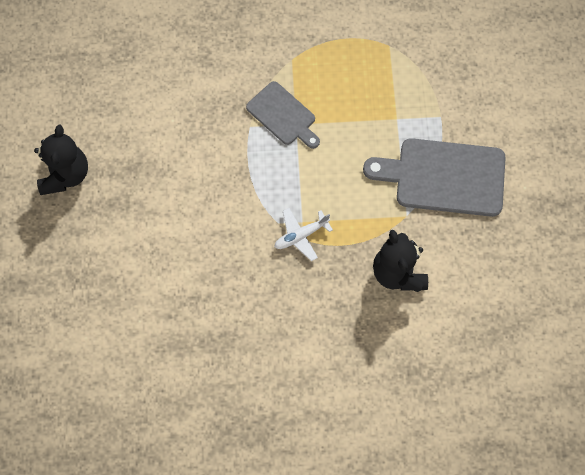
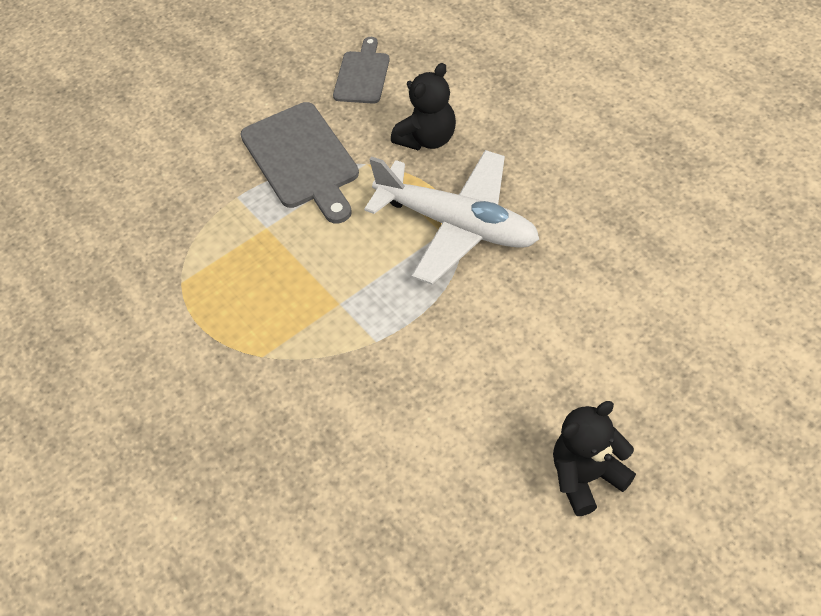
camera: 120 degrees left, 15 degrees down
(283, 115) = (338, 320): grey cutting board -> grey cutting board (362, 75)
(301, 236) = (457, 225): white plane -> white plane, size x2.43

